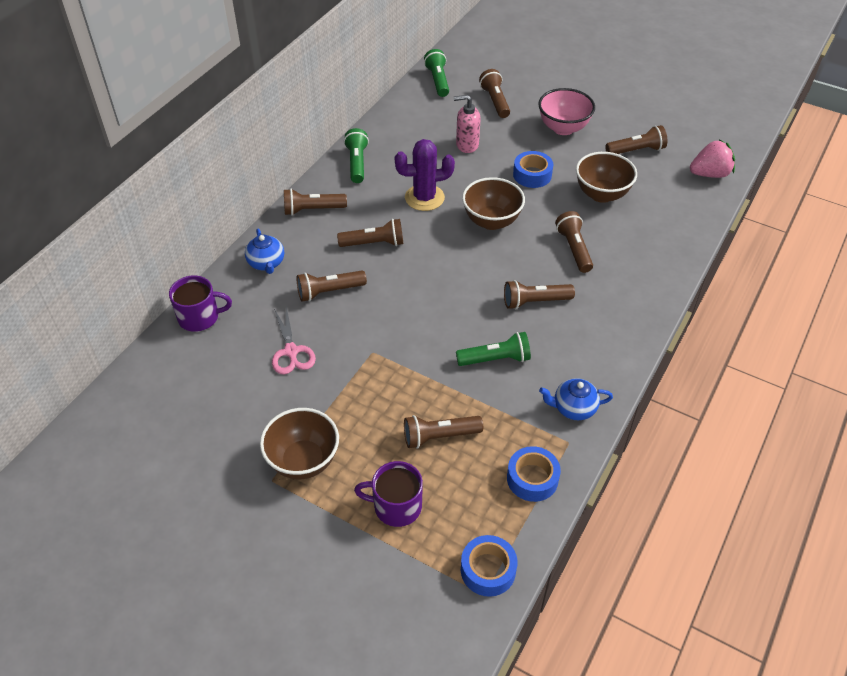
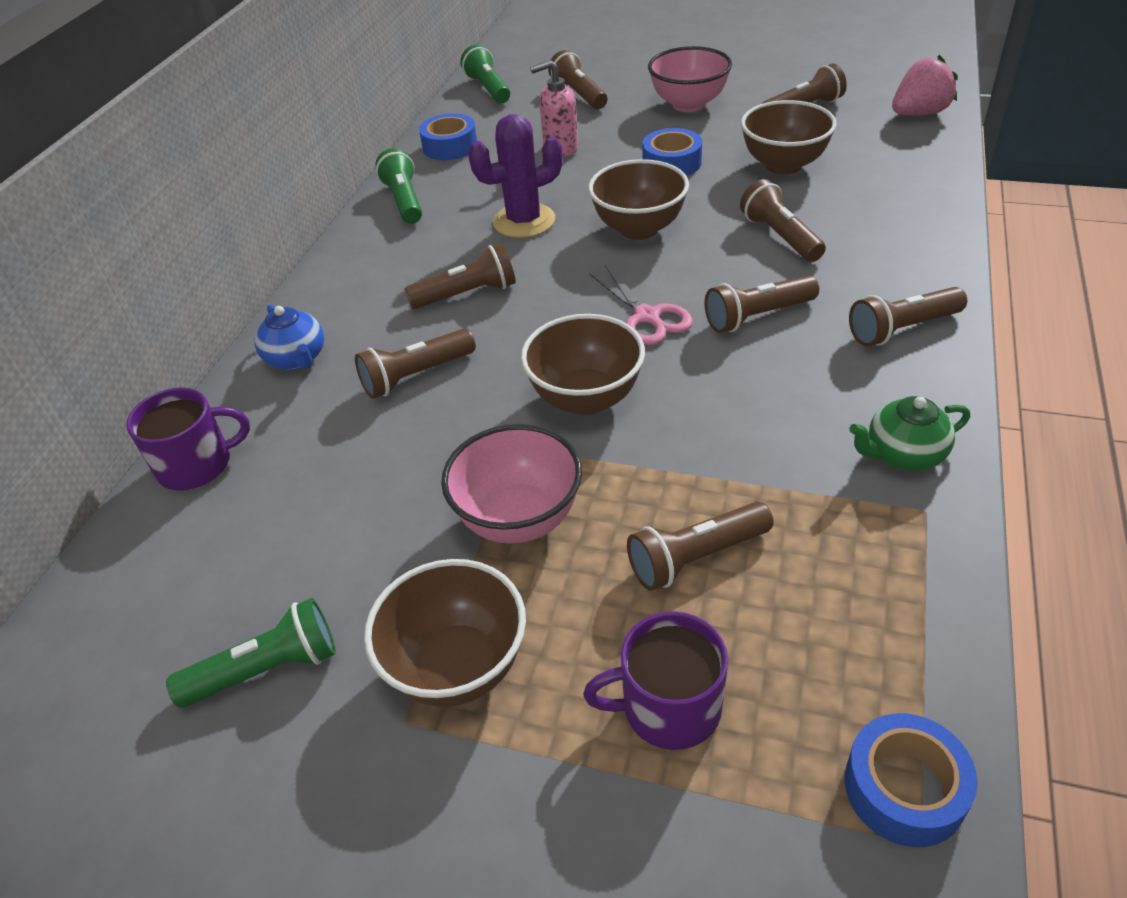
camera: 10 degrees left, 5 degrees down
(291, 352) = (377, 481): pink scissors -> pink scissors (647, 317)
(312, 210) = (353, 271): brown flashlight -> brown flashlight (902, 329)
(357, 392) = (519, 519): none -> pink bowl
(417, 330) = (586, 398): none -> brown bowl
(495, 359) = (735, 411): green flashlight -> green flashlight (267, 669)
(532, 478) = (897, 588): blue tape -> blue tape (450, 146)
(573, 408) = (903, 454): blue teapot -> green teapot

